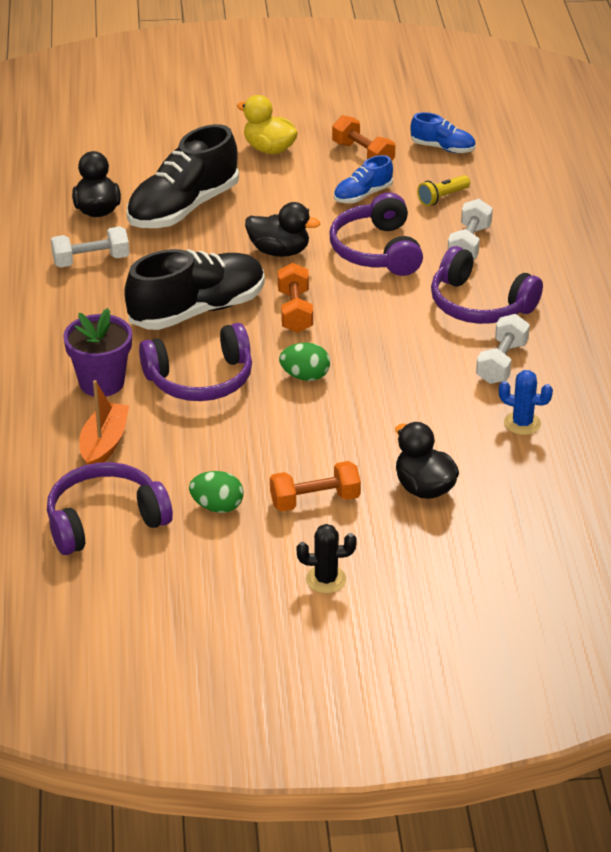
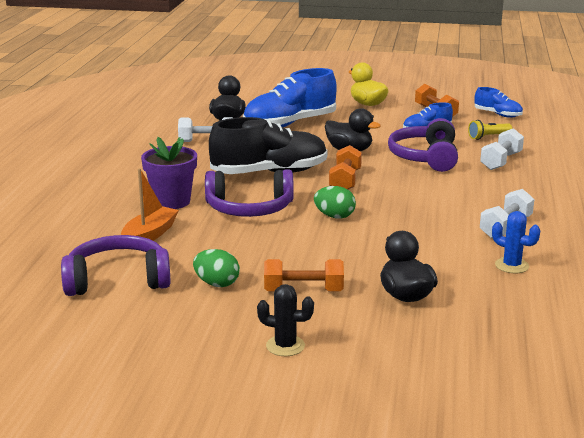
camera: 15 degrees right, 15 degrees down
(183, 208) = (290, 124): black shoe -> blue shoe
(479, 304) = (498, 193): purple headphones -> none

